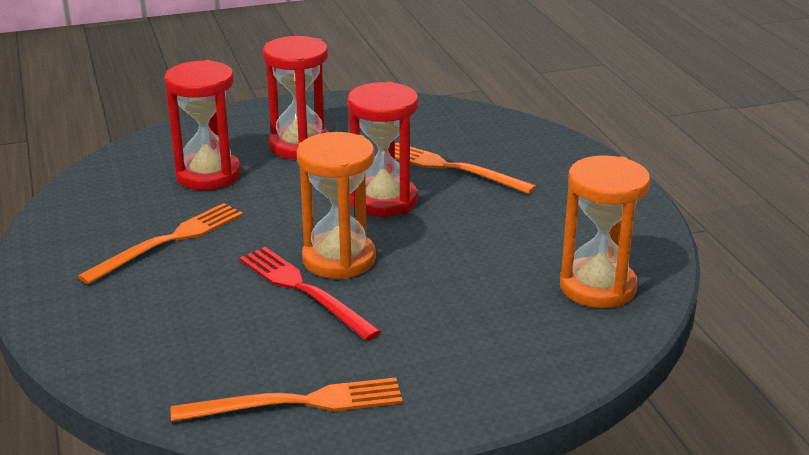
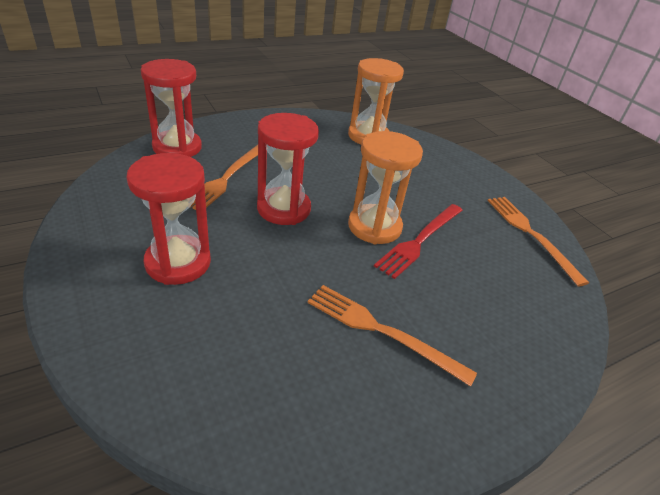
camera: 105 degrees left, 10 degrees up
(208, 175) = (245, 324): red hourglass -> red hourglass (177, 147)

